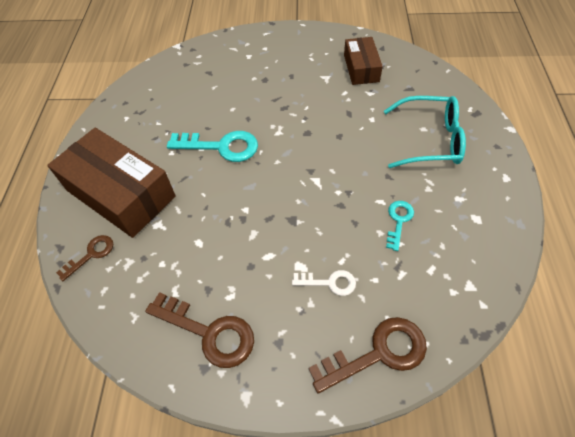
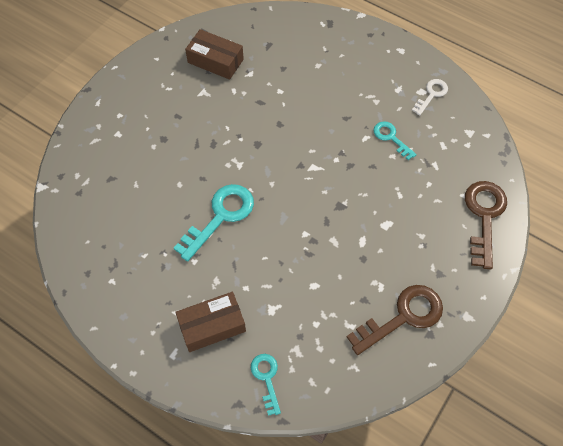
camera: 60 degrees left, 5 degrees up
(91, 254) = (266, 378): brown key -> turquoise key
(120, 193) = (212, 325): brown box -> brown box, size x0.56
(329, 282) = (413, 213): white key -> white key (431, 94)
(430, 140) = (333, 69): turquoise glasses -> none

